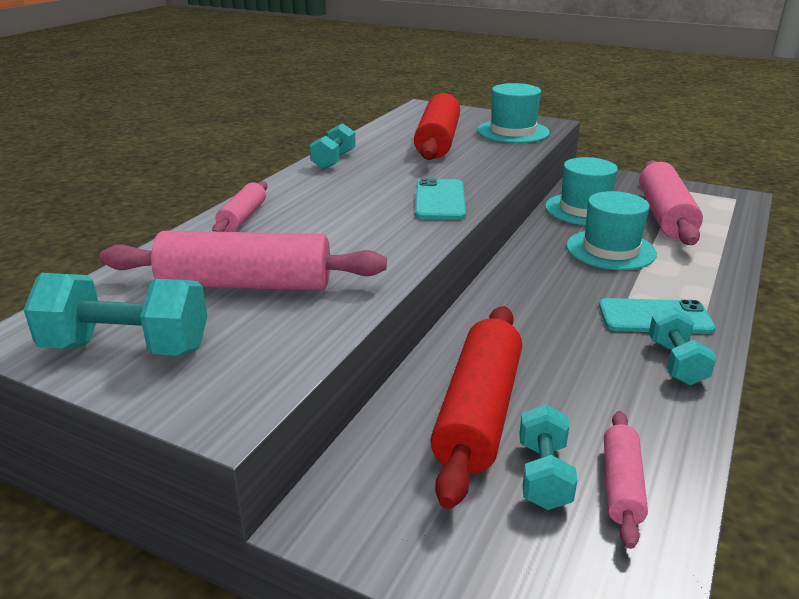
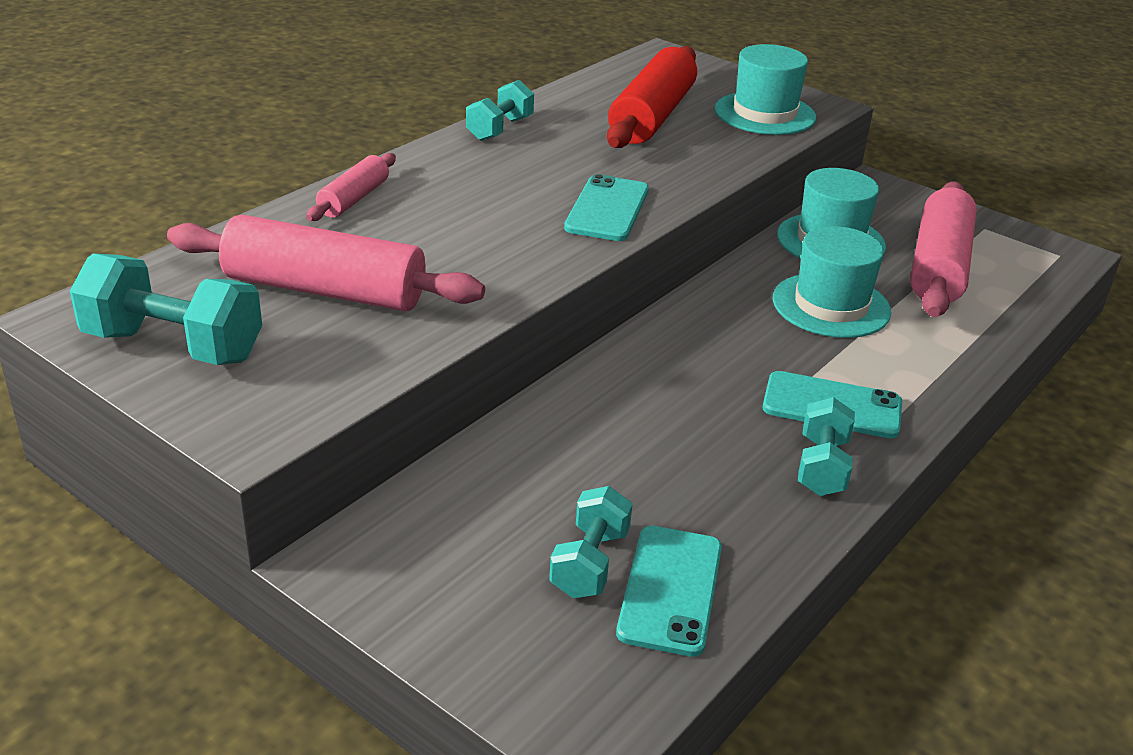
camera: 10 degrees right, 5 degrees up
(479, 413) = (552, 484): red rolling pin -> none
(621, 485) = (670, 590): pink rolling pin -> turquoise phone

